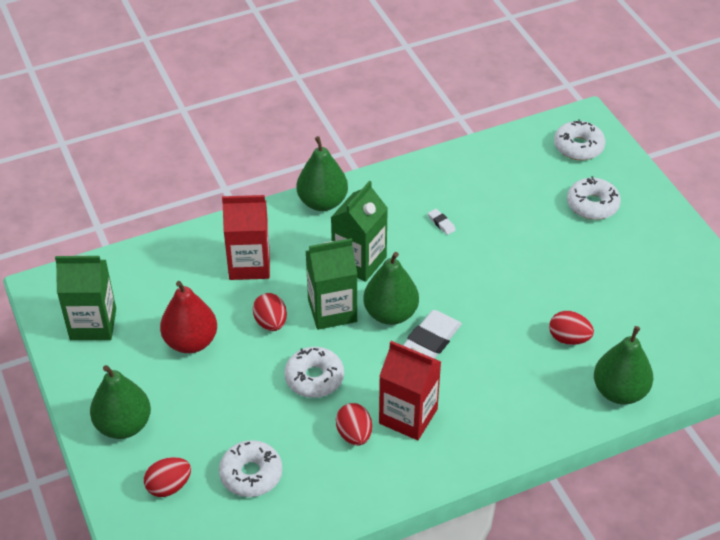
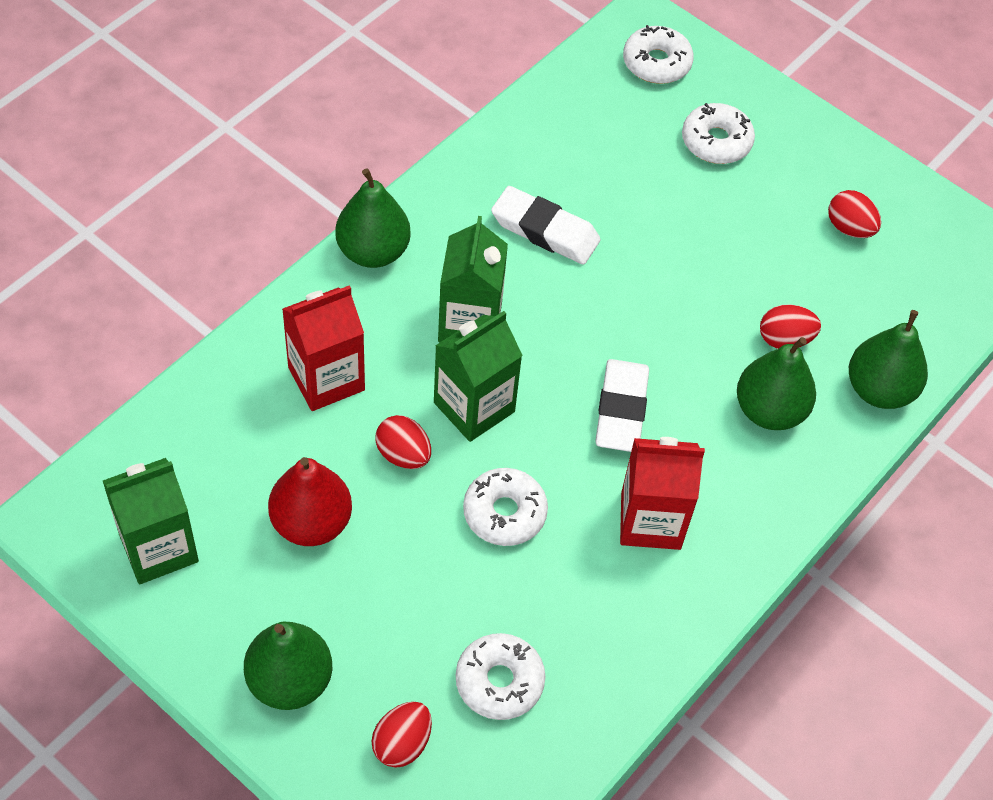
camera: 30 degrees left, 10 degrees up
(354, 434) = (598, 573): red egg -> red egg (849, 228)
(390, 314) = (551, 384): green pear -> green pear (769, 410)
(441, 223) = (545, 231): white eraser -> white eraser, size x2.39

